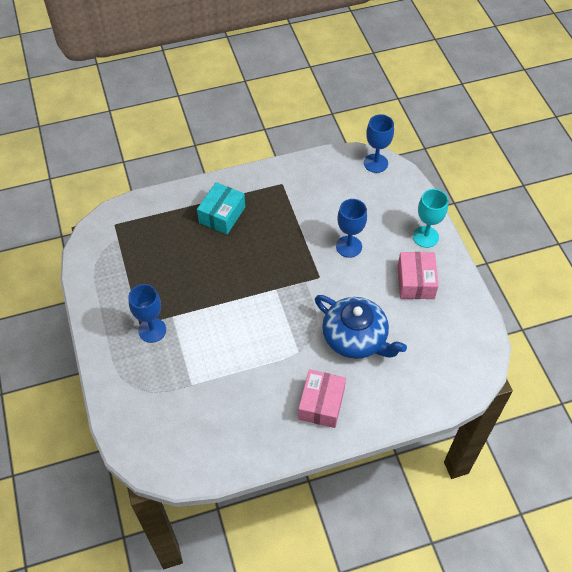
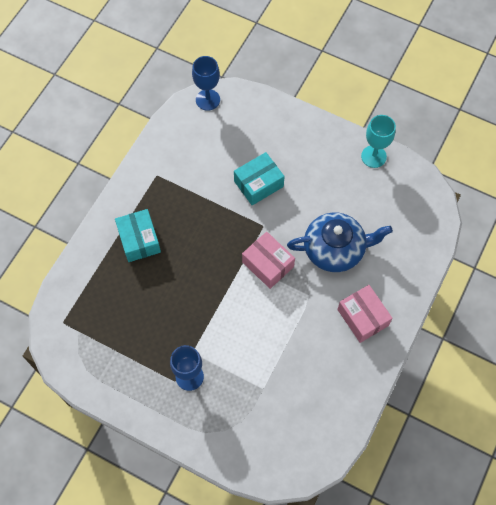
camera: 45 degrees left, 10 degrees up
(349, 246) = (258, 184): blue goblet -> turquoise box
(415, 282) = (331, 171): pink box -> pink box (268, 264)
(425, 237) = (302, 130): turquoise goblet -> turquoise goblet (373, 156)

